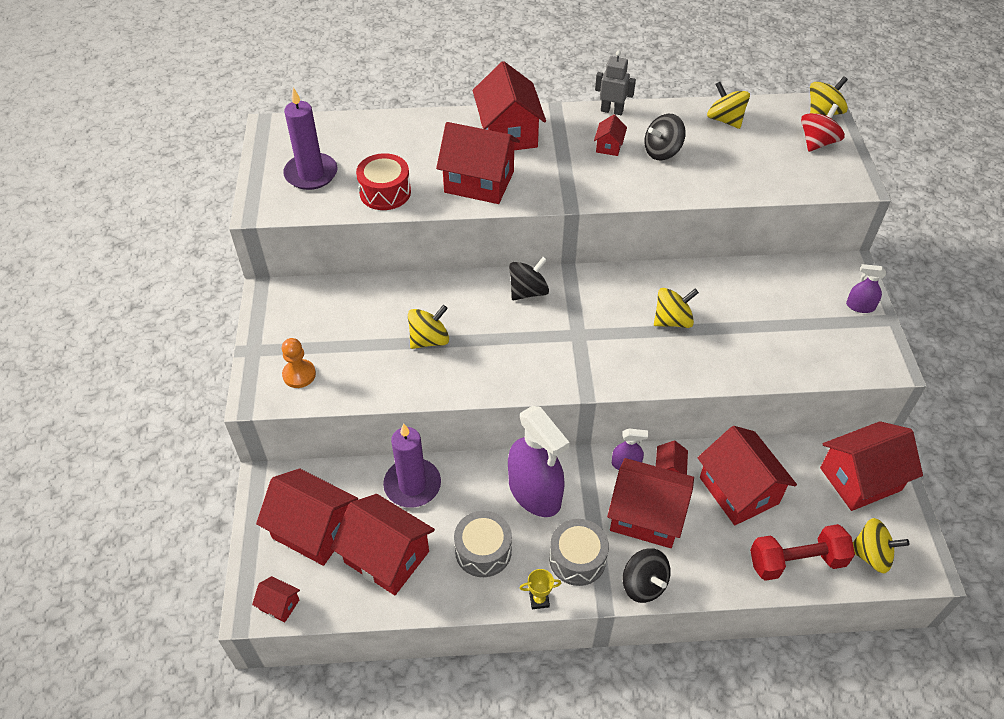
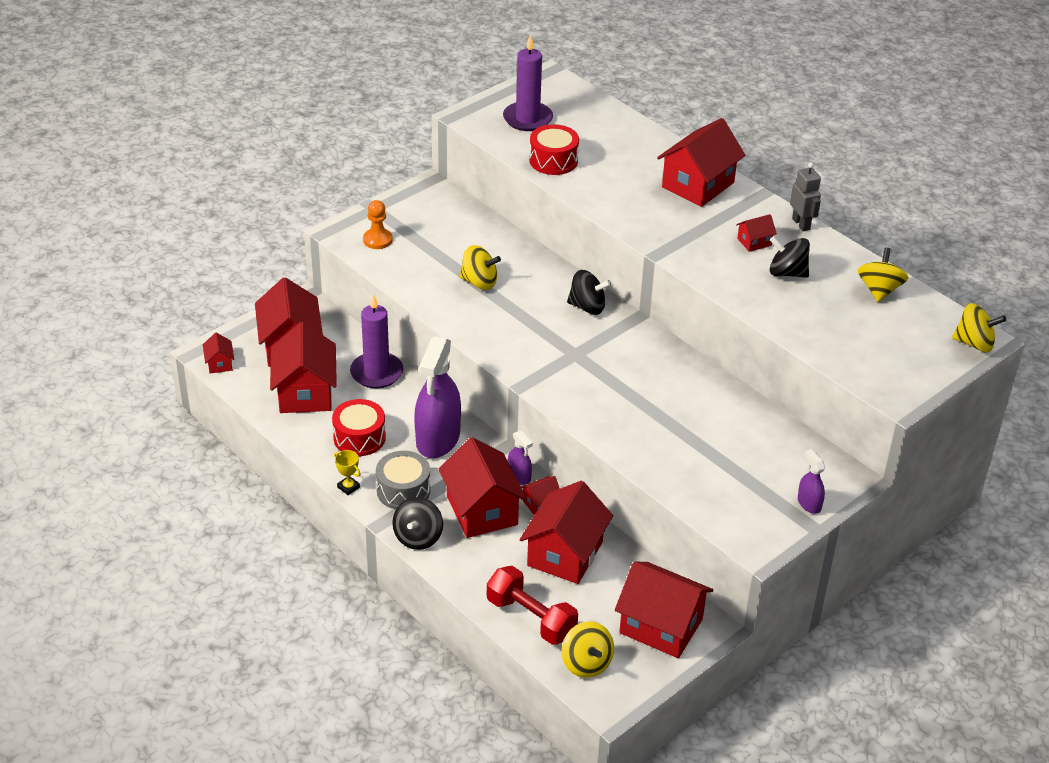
camera: 50 degrees right, 10 degrees down
(479, 182) = (623, 197): red house -> none
(483, 551) = (359, 438): grey drum -> red drum
(672, 320) = (652, 398): yellow spinning top -> none
(817, 142) = (925, 355): red spinning top -> none

